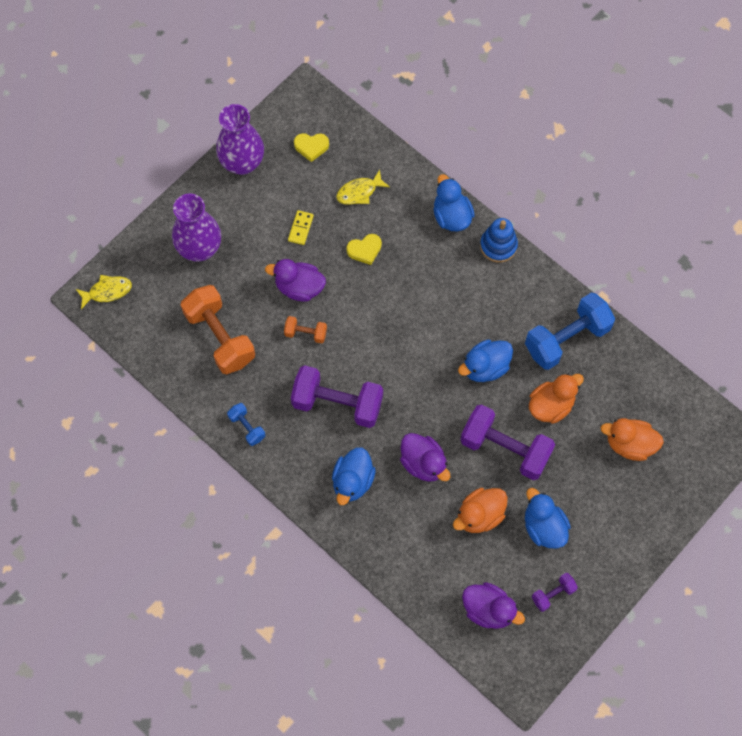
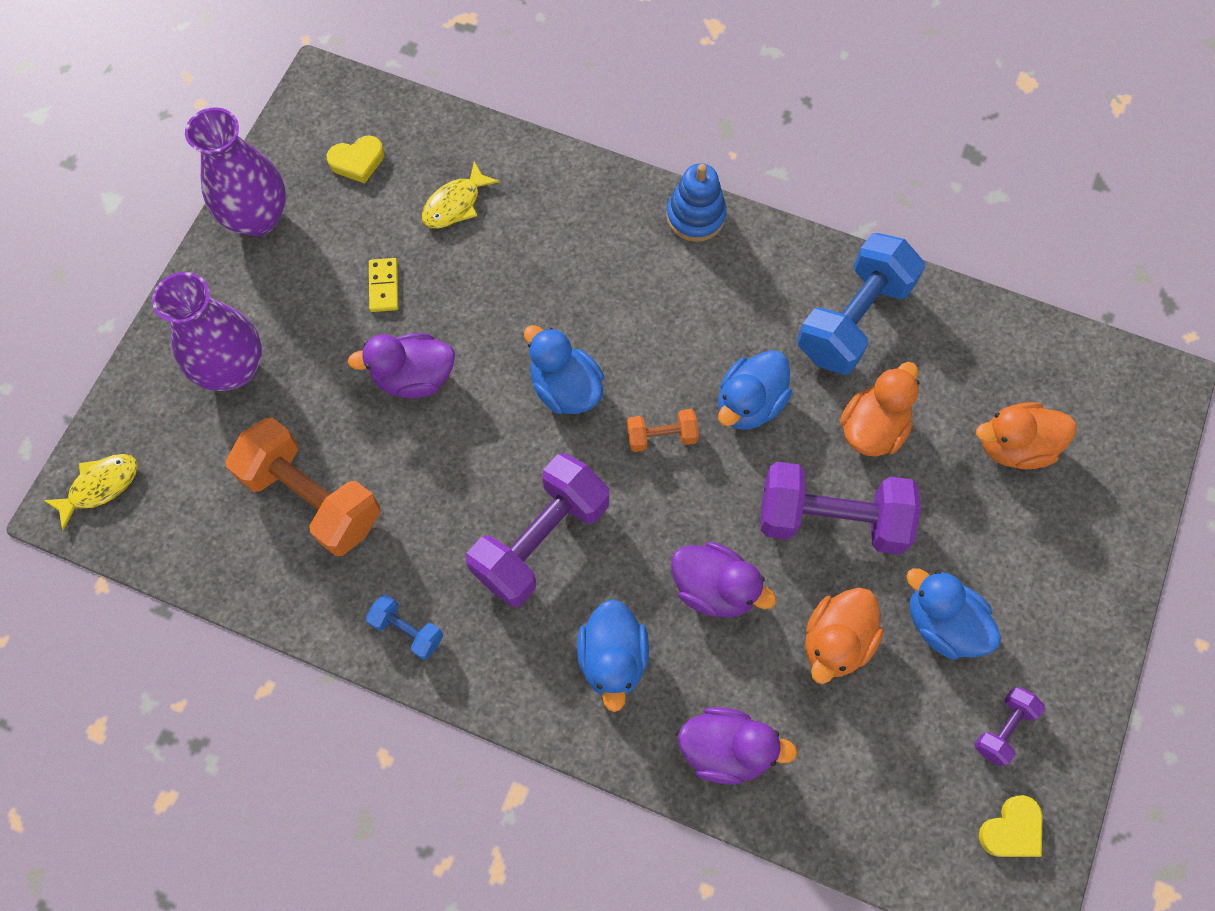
camera: 20 degrees left, 0 degrees up
(306, 333) = (450, 445): orange dumbbell -> orange dumbbell (661, 436)
(337, 404) = (541, 540): purple dumbbell -> purple dumbbell turned 45 degrees counterclockwise
(365, 250) = (496, 287): yellow heart -> yellow heart (1012, 830)
(451, 216) = (609, 196): blue duck -> blue duck (565, 388)
(488, 610) = (914, 794): purple duck -> purple duck (726, 749)

